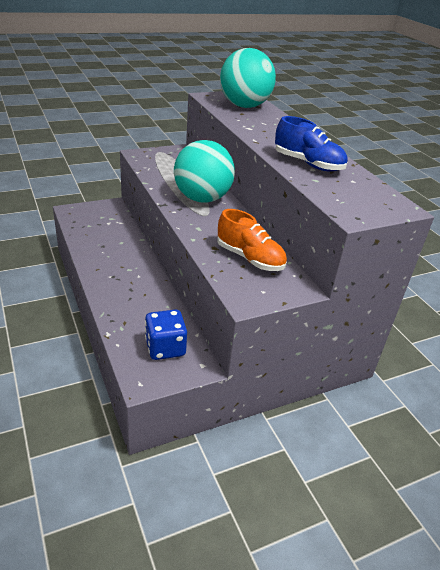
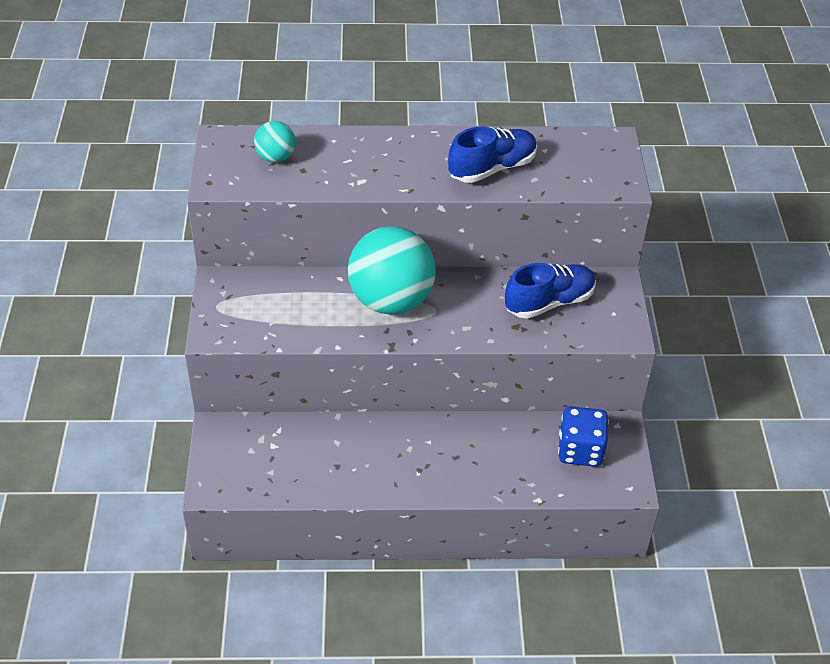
camera: 65 degrees left, 10 degrees up
(244, 106) = (276, 157): turquoise ball -> turquoise ball, size x0.48
(250, 258) = (549, 302): orange shoe -> blue shoe

